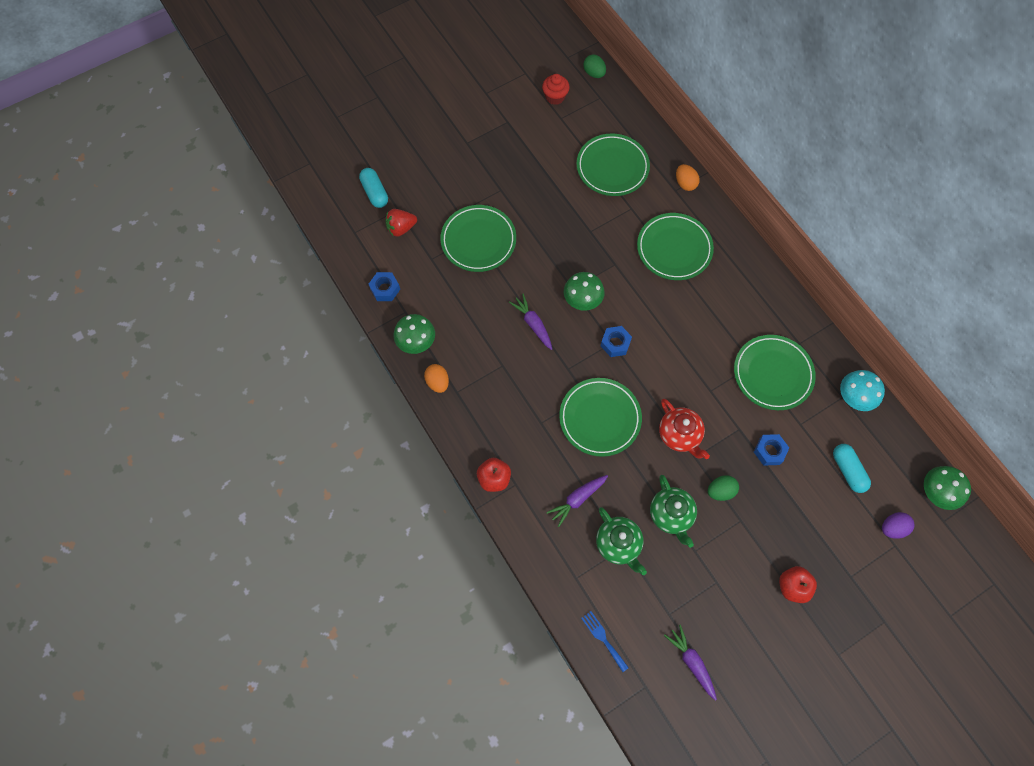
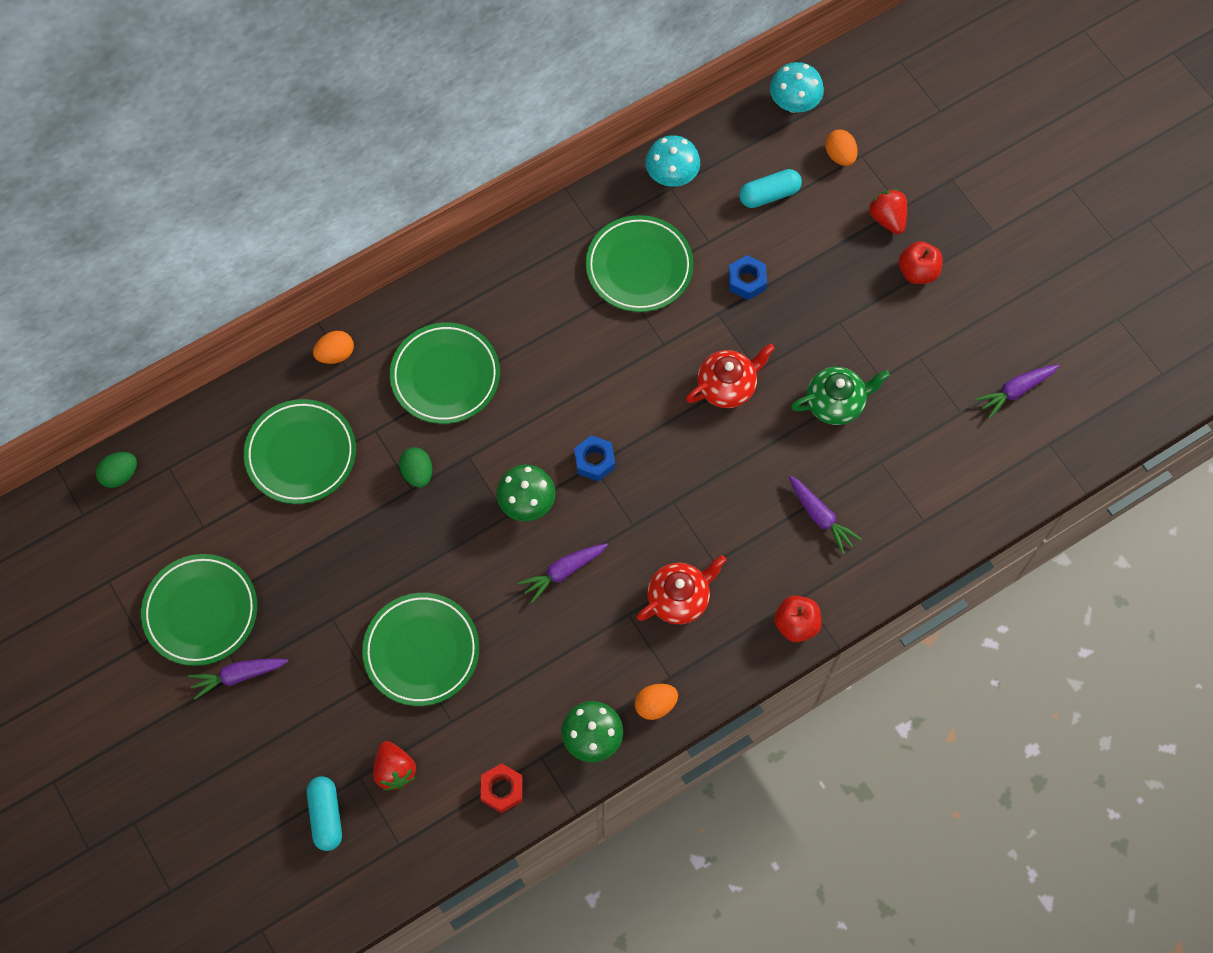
camera: 90 degrees left, 0 degrees up
(375, 192) = (326, 816): turquoise capsule -> turquoise capsule turned 75 degrees counterclockwise
(385, 289) = (502, 789): blue nut -> red nut
(464, 142) = (238, 676): none -> purple carrot
(514, 399) = (679, 598): none -> red teapot
(555, 97) = (161, 535): red cupcake -> none
(600, 418) = (706, 485): green plate -> green plate (201, 611)
(603, 638) = (996, 490): blue fork -> none
(618, 544) = (877, 468): green teapot -> none
(720, 491) = (802, 342): green egg -> green egg (417, 473)
(839, 564) = (887, 219): none -> red strawberry
(892, 528) = (840, 155): purple egg -> orange egg
(935, 493) = (794, 103): green mushroom -> turquoise mushroom

